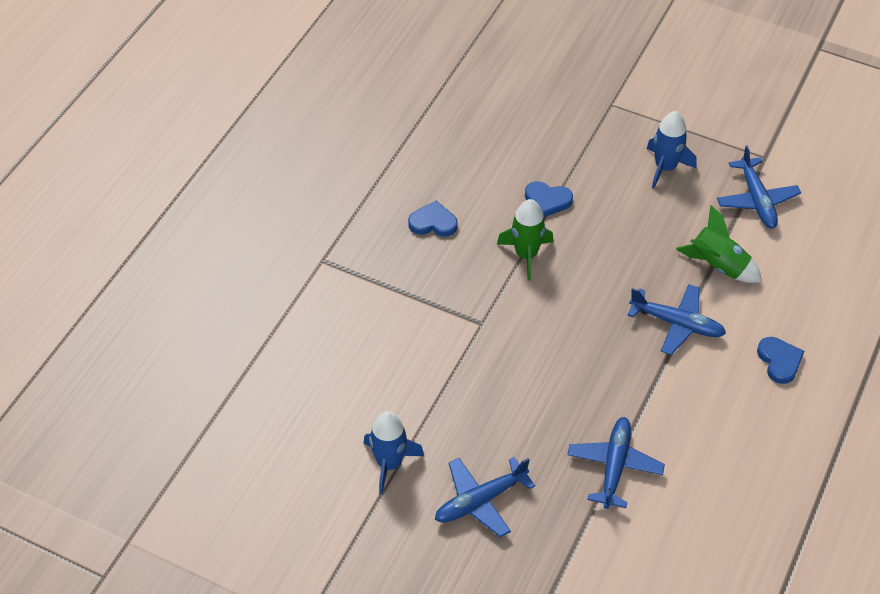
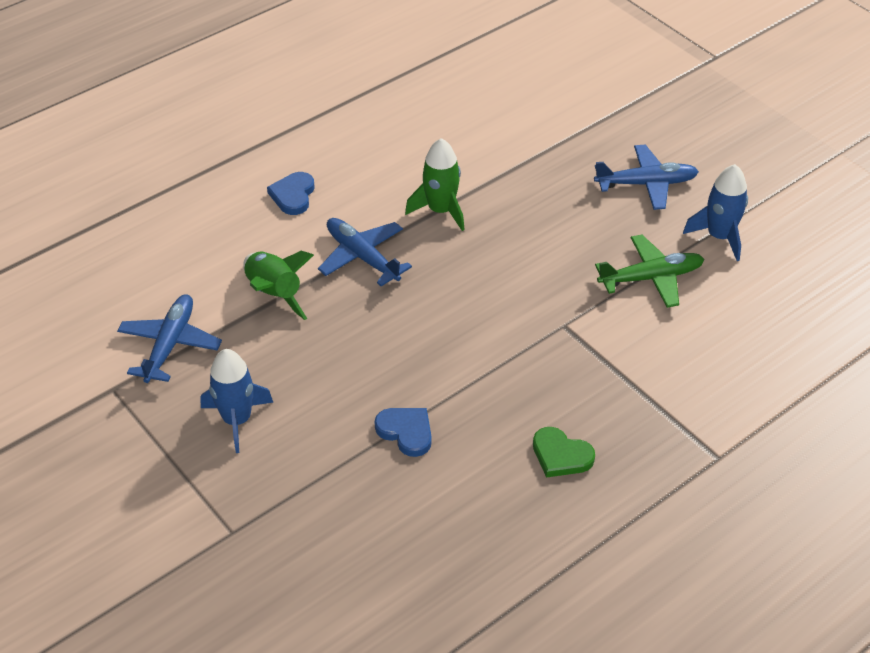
camera: 155 degrees left, 5 degrees down
(432, 395) = (650, 278): none -> green plane
(433, 222) = (561, 455): blue heart -> green heart
(526, 254) = (472, 378): green rocket -> green rocket (441, 210)
(614, 466) = (509, 170): blue plane -> none

